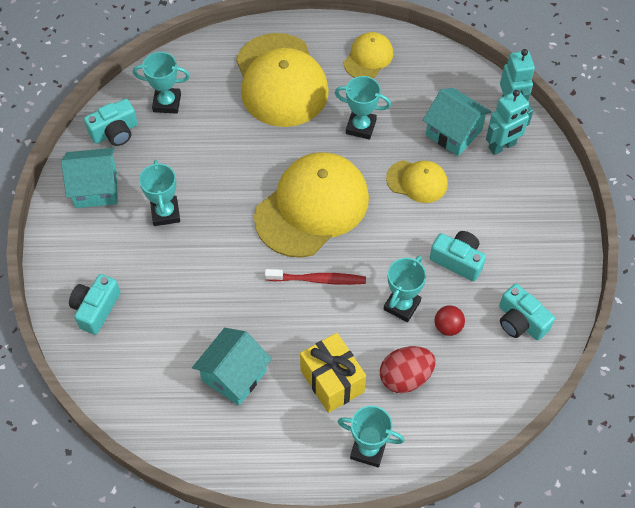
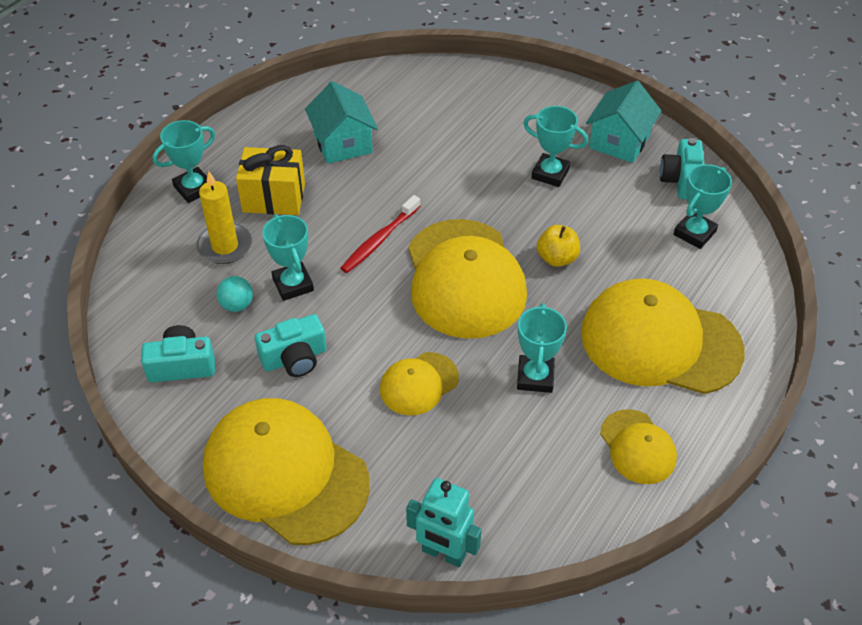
camera: 125 degrees right, 10 degrees down
(96, 309) = (486, 94): turquoise camera -> none
(251, 165) = (557, 258): none -> yellow apple
(361, 127) = (535, 377): turquoise trophy -> turquoise trophy turned 45 degrees counterclockwise
(405, 377) = (225, 246): red egg -> yellow candle
(448, 327) = (237, 305): red ball -> turquoise ball
(454, 132) = (454, 463): turquoise house -> none
(502, 146) = (394, 500): turquoise robot -> none
(535, 208) = (285, 473): none -> yellow cap

